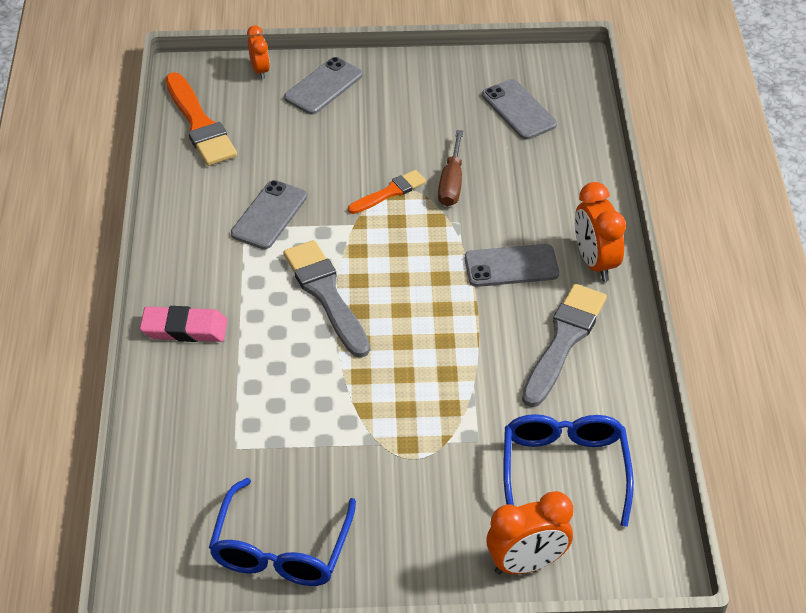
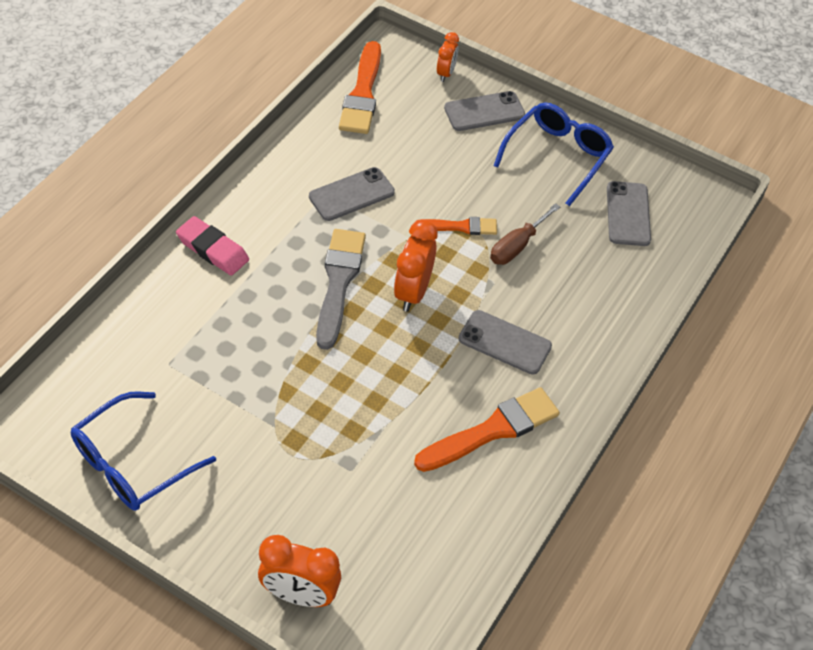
camera: 30 degrees right, 5 degrees up
(563, 341) = (492, 430): grey brush -> orange brush
(564, 470) = (397, 538): blue glasses -> blue glasses (557, 156)
(595, 262) = (577, 379): orange clock -> orange clock (412, 292)

